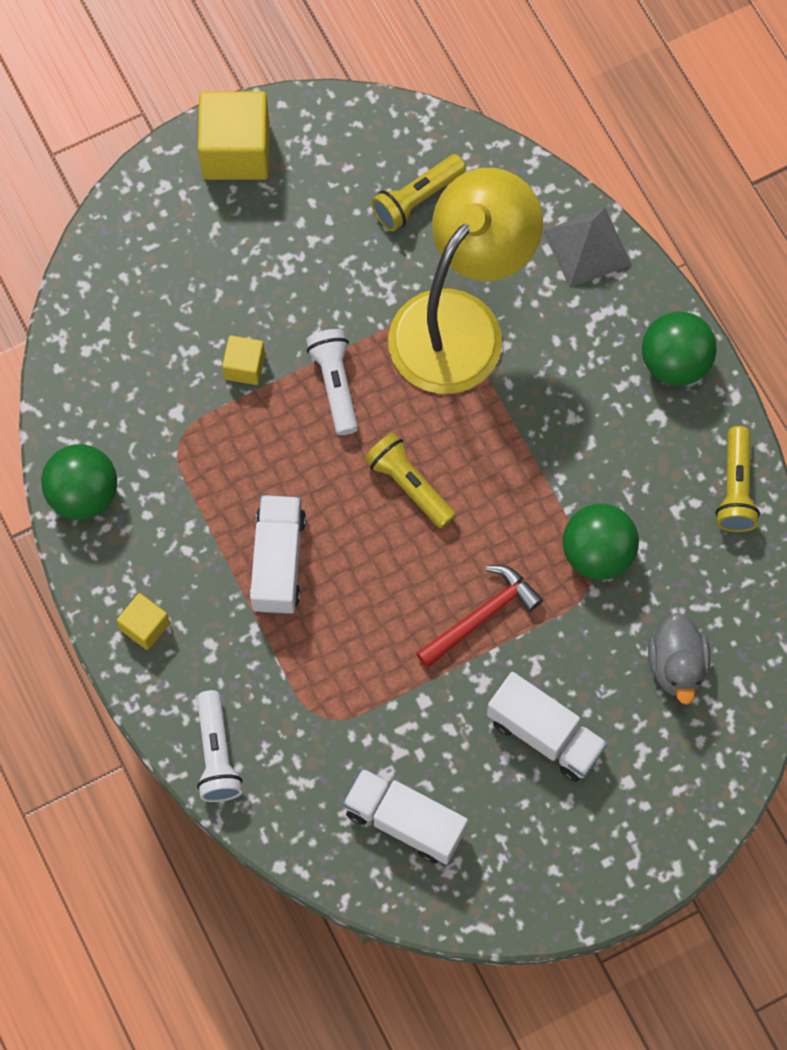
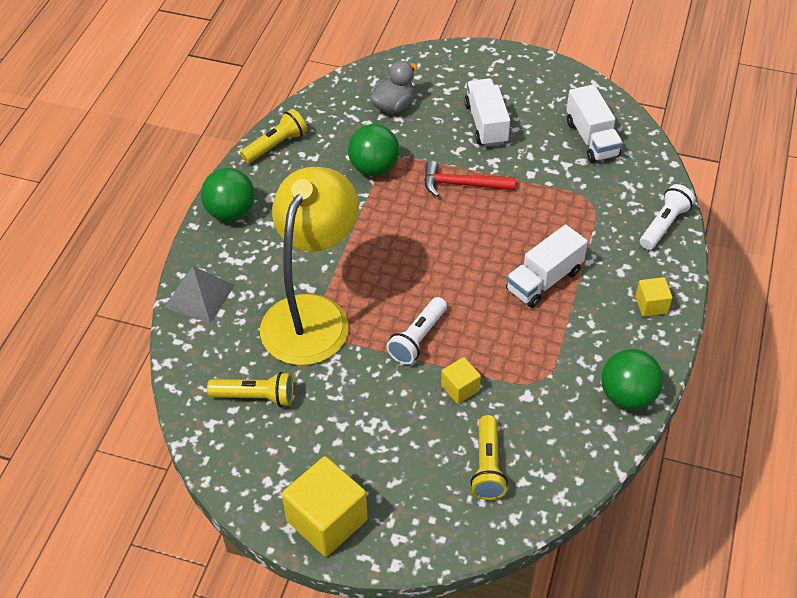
camera: 135 degrees left, 20 degrees down
(409, 485) = (433, 262): yellow flashlight -> yellow flashlight (487, 466)
(460, 322) = (312, 314): yellow lamp -> yellow lamp turned 120 degrees clockwise

